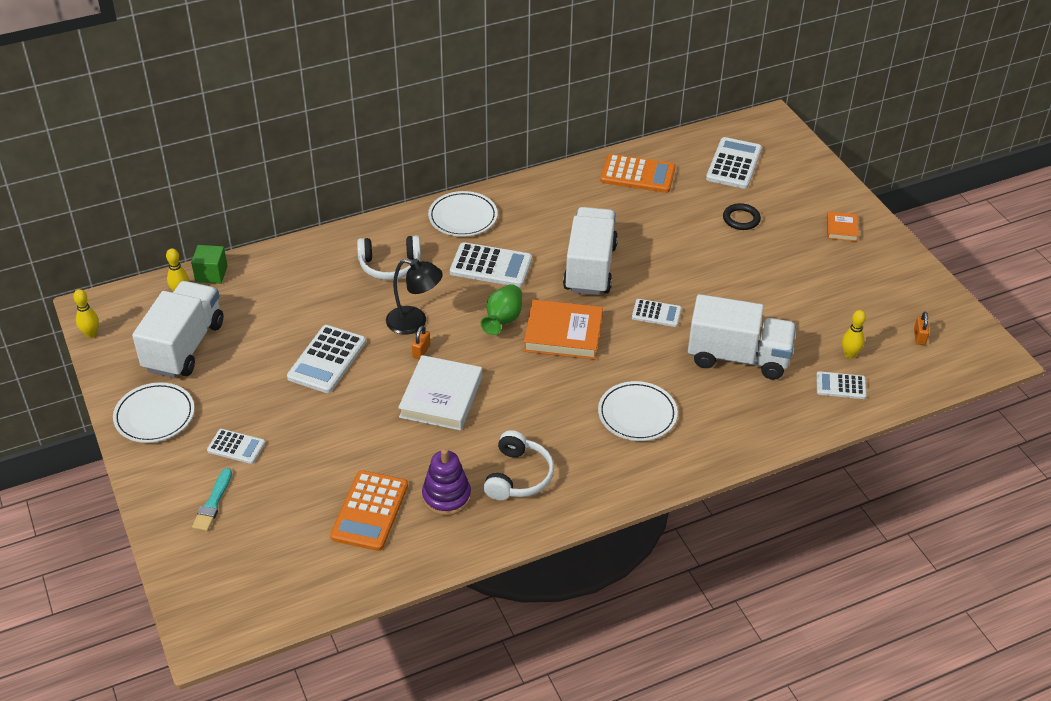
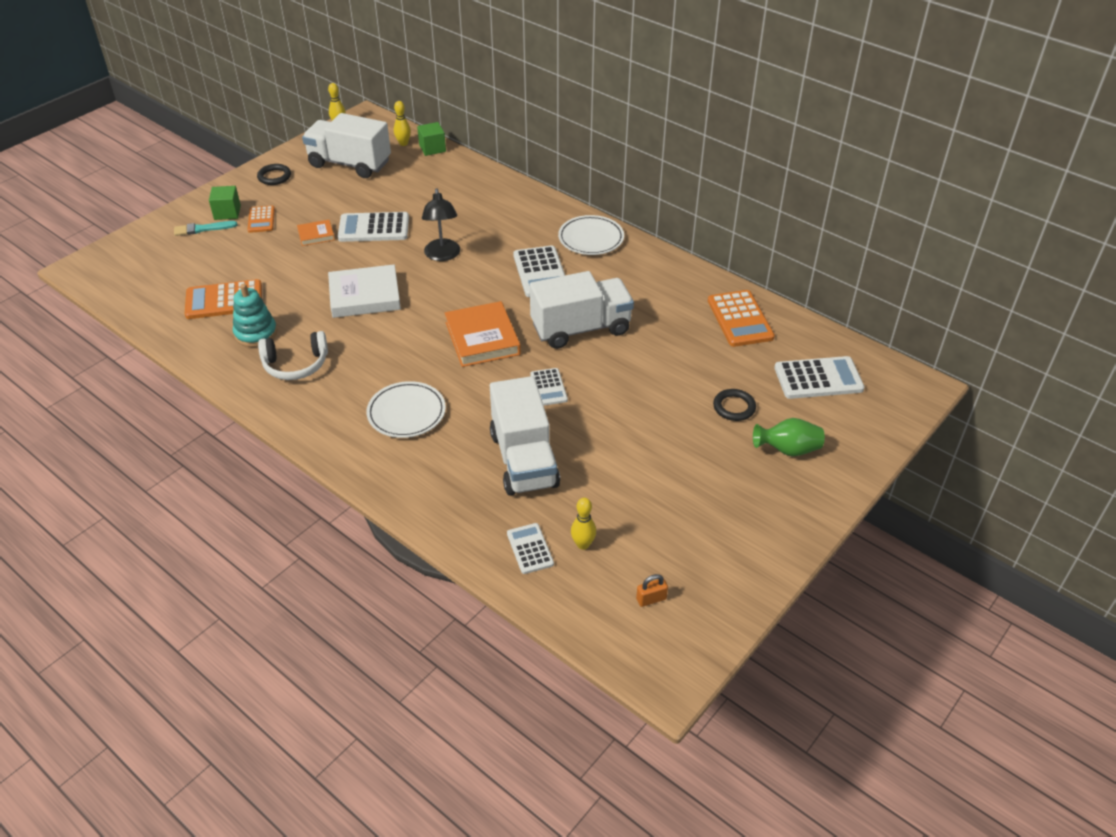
camera: 65 degrees right, 0 degrees up
(154, 416) = (274, 177): white plate -> black ring
(184, 346) = (349, 164): white truck -> white truck turned 150 degrees counterclockwise
(196, 474) = (227, 212): none -> green cube
(236, 447) = (261, 220): white calculator -> orange calculator
(390, 265) = (501, 222): white headphones -> none
(421, 351) = (411, 269): orange padlock -> none
(446, 496) = (256, 333): purple stacking toy -> turquoise stacking toy
(503, 320) = (477, 299): green vase -> green vase (788, 450)
(841, 229) = (784, 489): orange book -> orange book (316, 235)

